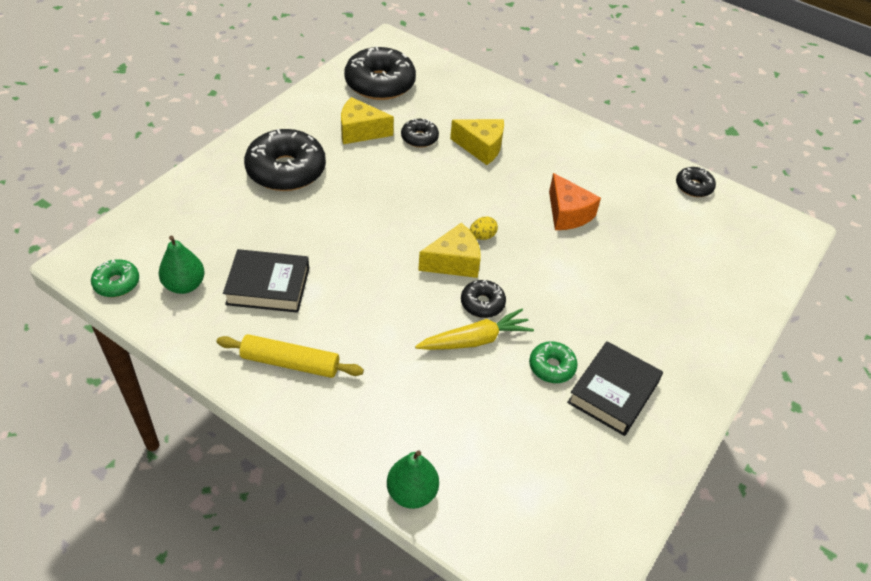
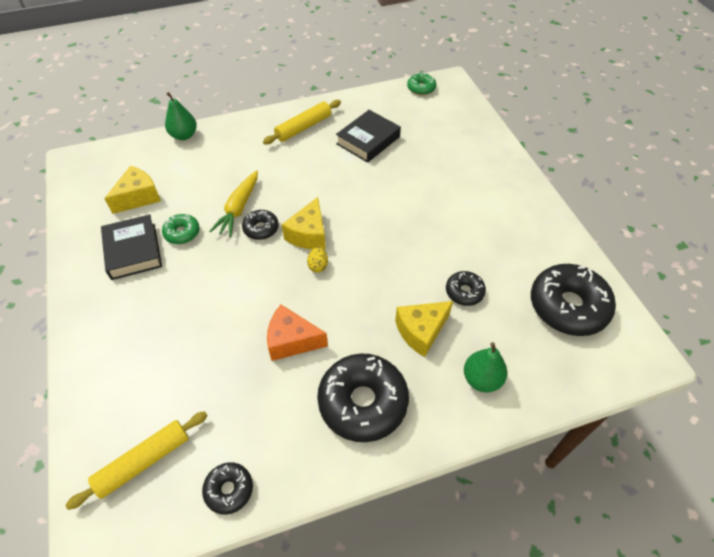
camera: 130 degrees right, 5 degrees up
(184, 285) = (398, 110): green pear -> green pear (481, 379)
(286, 170) = (476, 191): black donut -> black donut (363, 402)
(360, 131) = (499, 255): yellow cheese -> yellow cheese (138, 197)
(734, 239) = (144, 462): none -> yellow rolling pin

